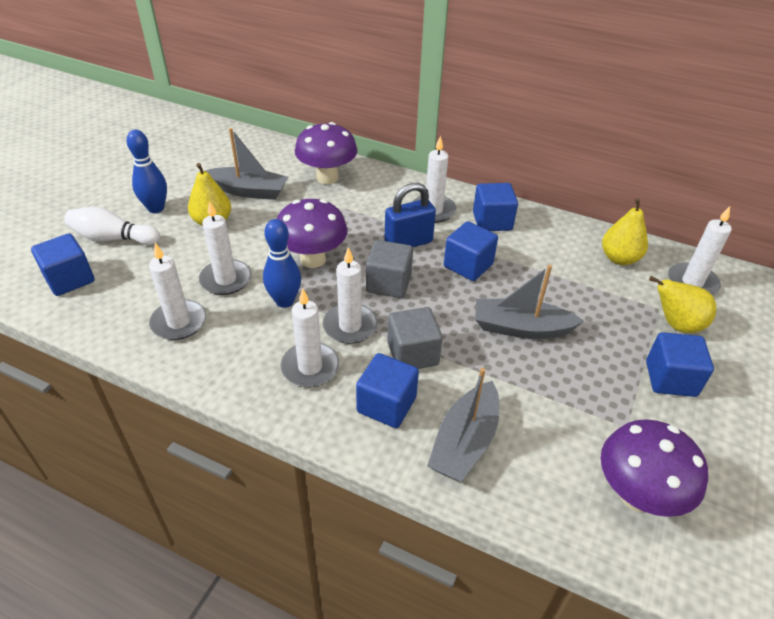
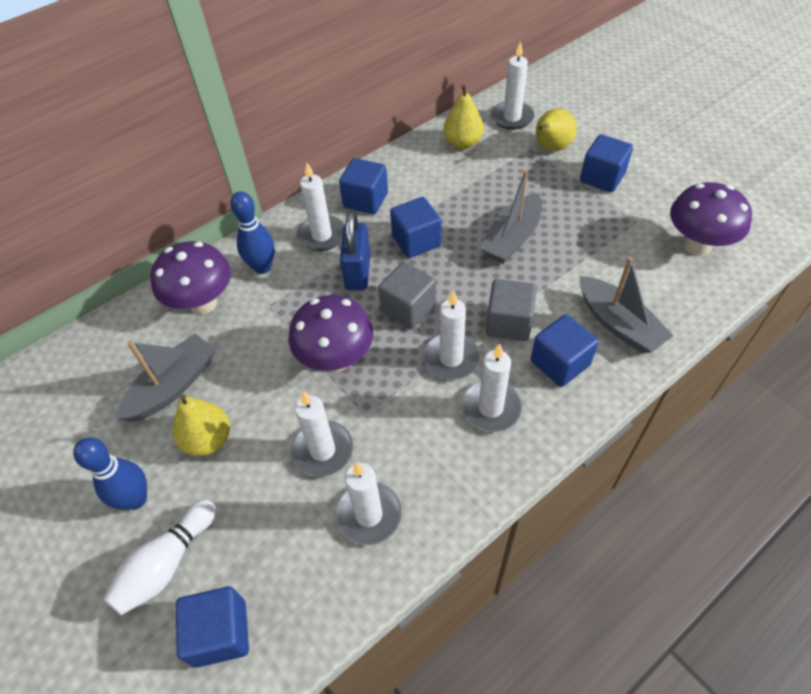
camera: 60 degrees left, 10 degrees up
(285, 301) = (388, 403): blue bowling pin -> blue bowling pin (262, 267)

